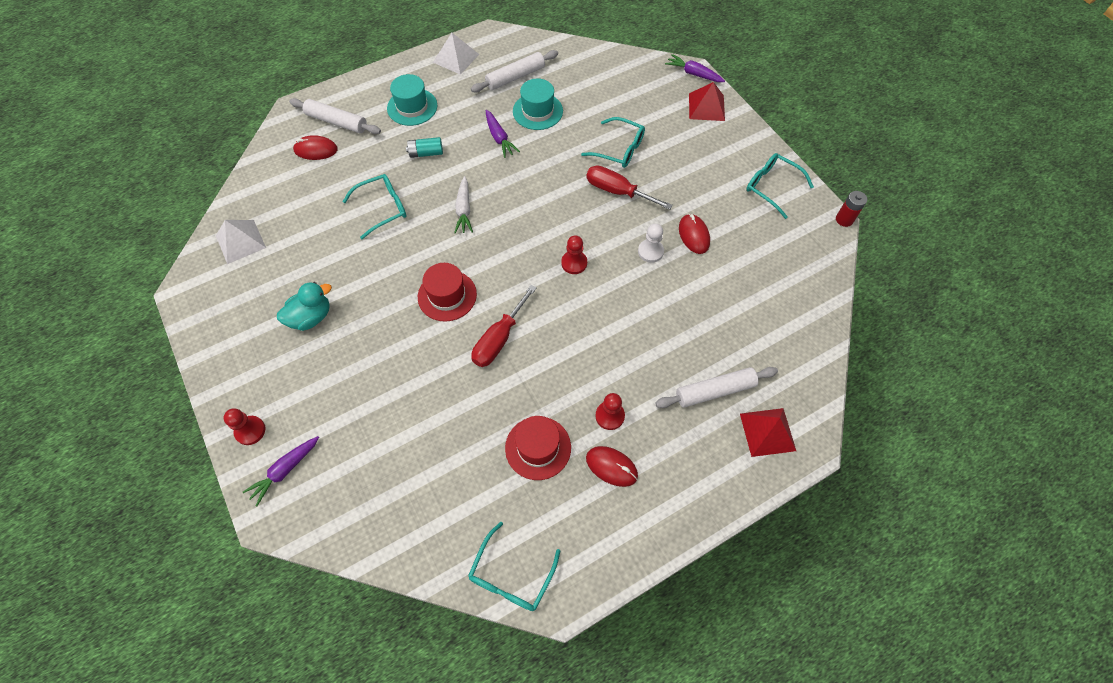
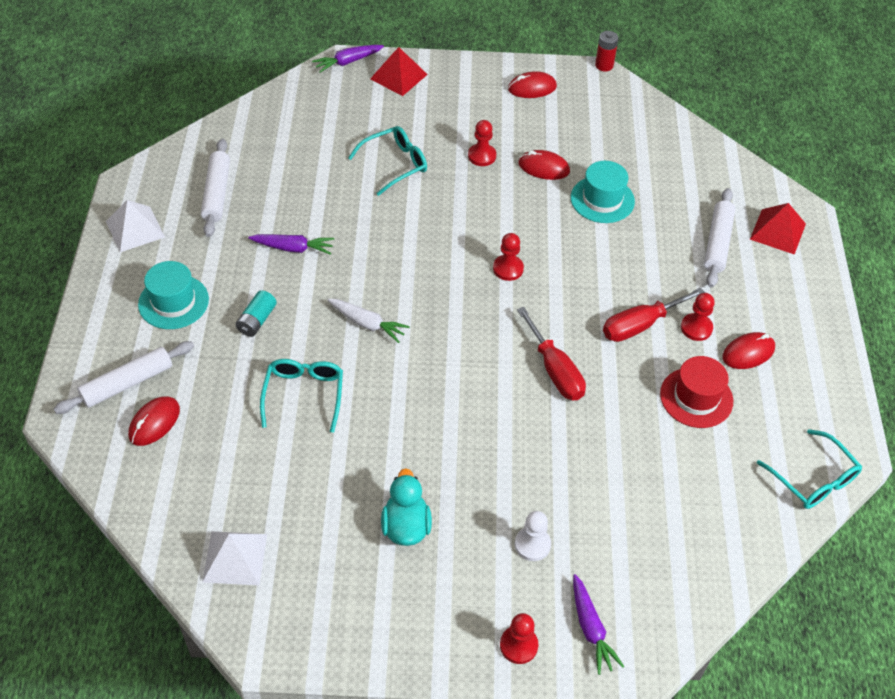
camera: 60 degrees left, 10 degrees down
(447, 295) = (470, 389): red hat -> none
(537, 111) = (285, 199): turquoise hat -> turquoise hat (602, 199)
(617, 191) = (447, 193): red screwdriver -> red screwdriver (640, 325)
(650, 251) = (538, 207): white pawn -> white pawn (532, 544)
(672, 193) = (482, 156): none -> red pawn
(772, 187) = (532, 88): turquoise glasses -> red mouse

